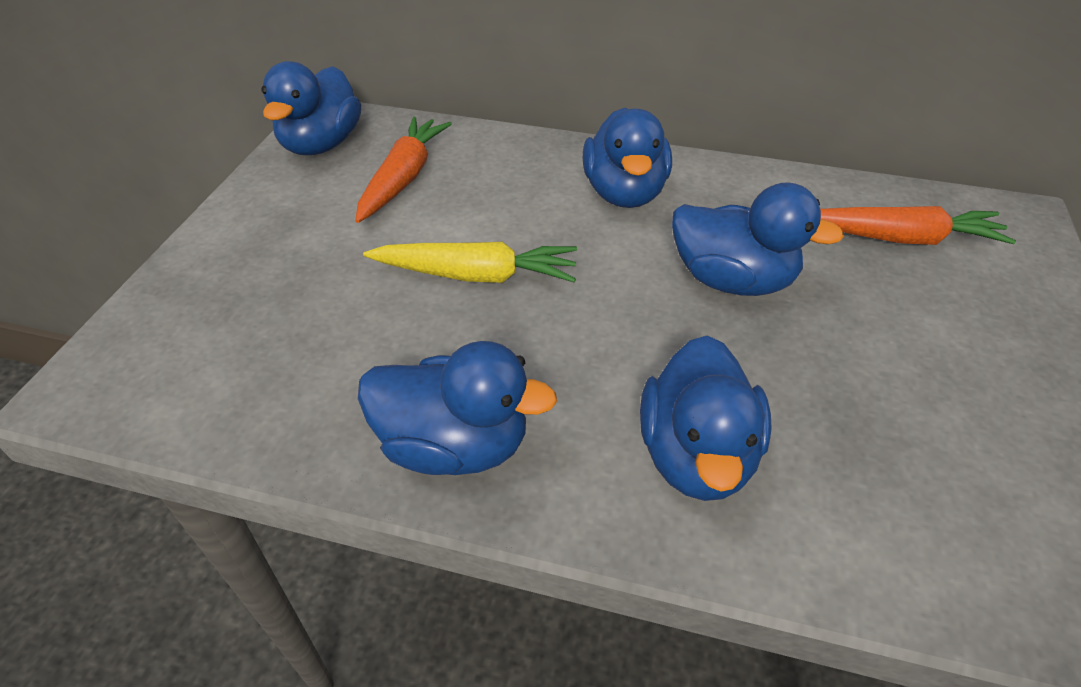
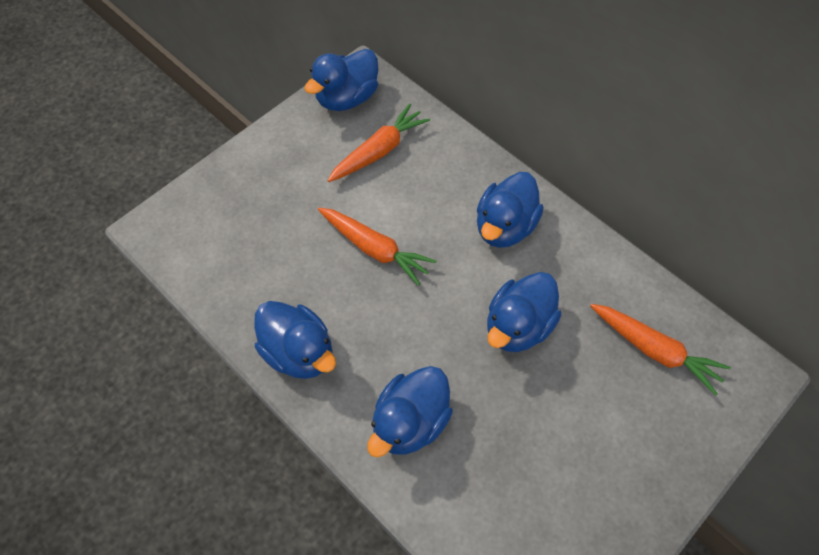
camera: 30 degrees right, 15 degrees up
(476, 275) = (374, 249): yellow carrot -> orange carrot
(732, 280) = (518, 326): blue duck -> blue duck turned 75 degrees clockwise

